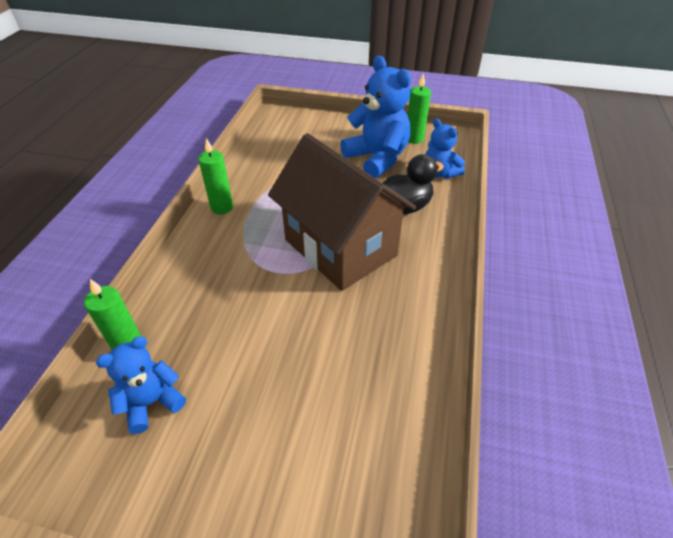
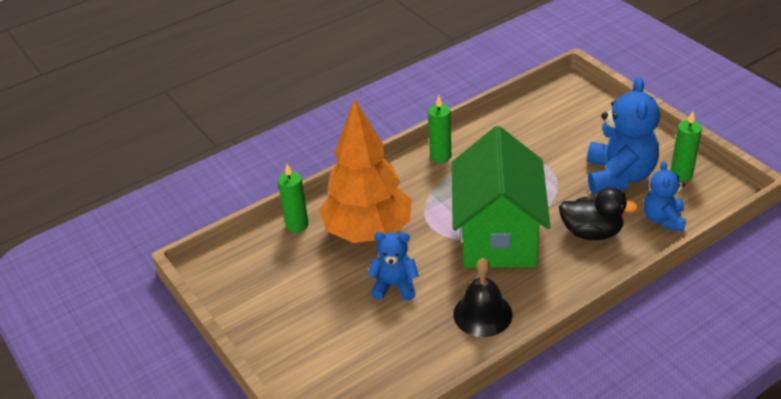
camera: 45 degrees right, 5 degrees down
(152, 402) = (284, 265): blue teddy bear -> blue teddy bear (395, 286)
(217, 310) = (368, 232): none -> orange tree
(340, 247) = (498, 236): brown house -> green house
(401, 323) = (482, 314): none -> black bell

